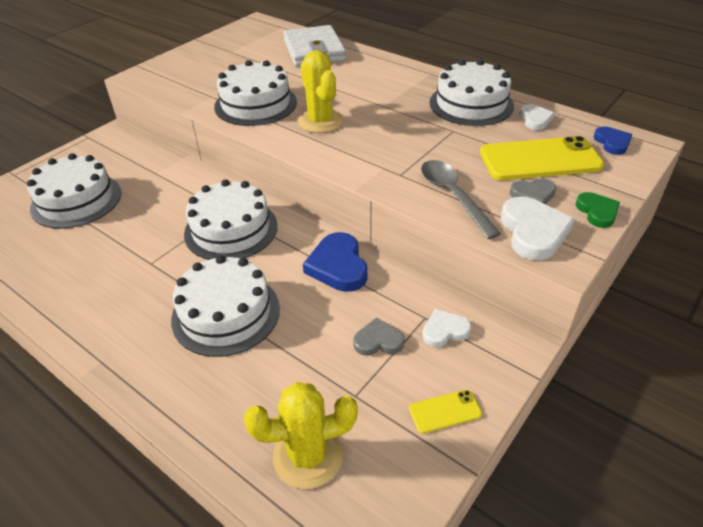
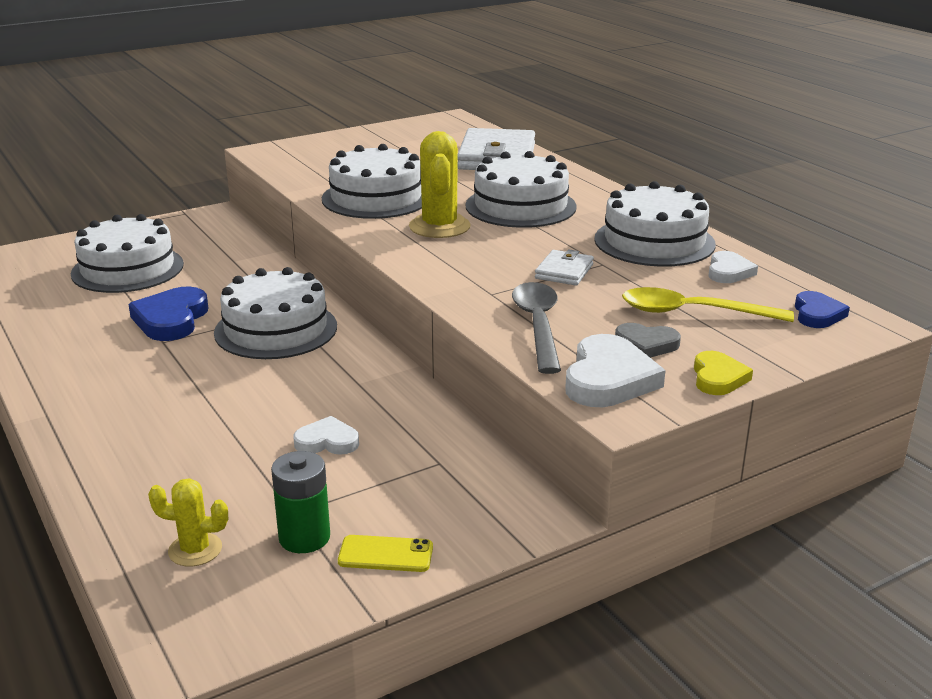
camera: 20 degrees right, 15 degrees down
(226, 313) = (208, 404): white cake -> white cake (520, 206)
(308, 456) = (195, 550): yellow cactus -> yellow cactus, size x0.59
(338, 266) = (373, 390): blue heart -> blue heart (171, 319)
(378, 341) = (361, 470): grey heart -> none
(379, 416) = (304, 537): none -> green battery
(434, 143) = (564, 271): none -> white wallet
(444, 331) = (452, 481): white heart -> white heart (327, 441)
(539, 159) = (692, 312): yellow phone -> yellow spoon
(597, 212) = (718, 378): green heart -> yellow heart

